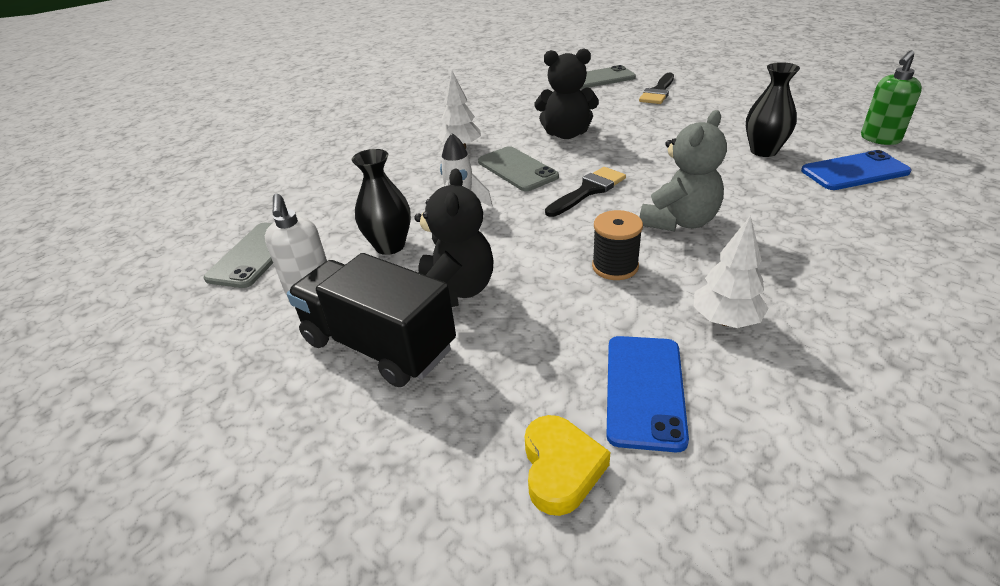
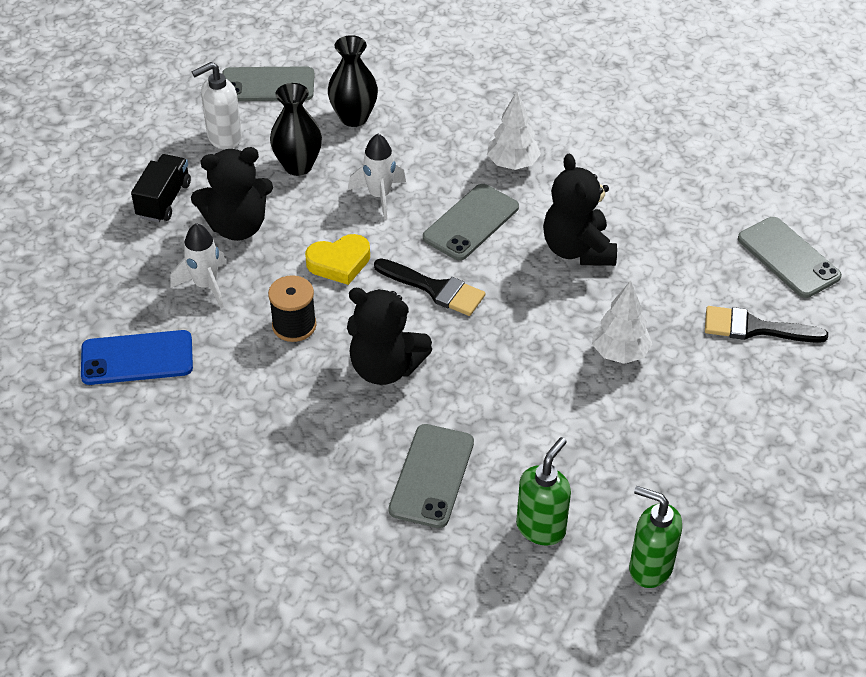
camera: 70 degrees right, 10 degrees up
(379, 345) = (164, 200): black truck -> black truck, size x0.58
(537, 322) = (206, 285): none -> white rocket
(561, 468) = (61, 322): yellow heart -> yellow heart (339, 263)
(679, 221) = (385, 368): grey teddy bear -> black teddy bear
(725, 320) = (227, 404): white tree -> white tree (619, 352)
(763, 151) = (578, 442): black vase -> black vase (354, 117)
(809, 211) = (432, 476): none -> grey phone
(854, 171) = (541, 528): blue phone -> green soap dispenser

